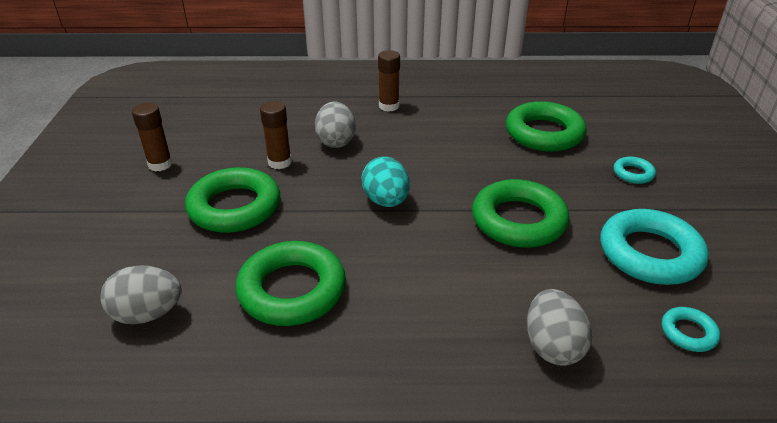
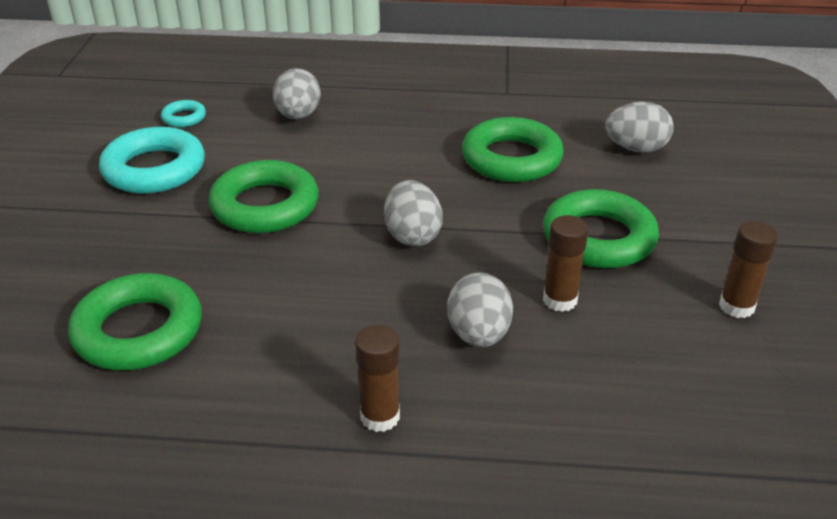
camera: 175 degrees left, 0 degrees up
(386, 201) = (412, 235): turquoise egg -> grey egg
(633, 173) = (75, 254): turquoise ring -> none

